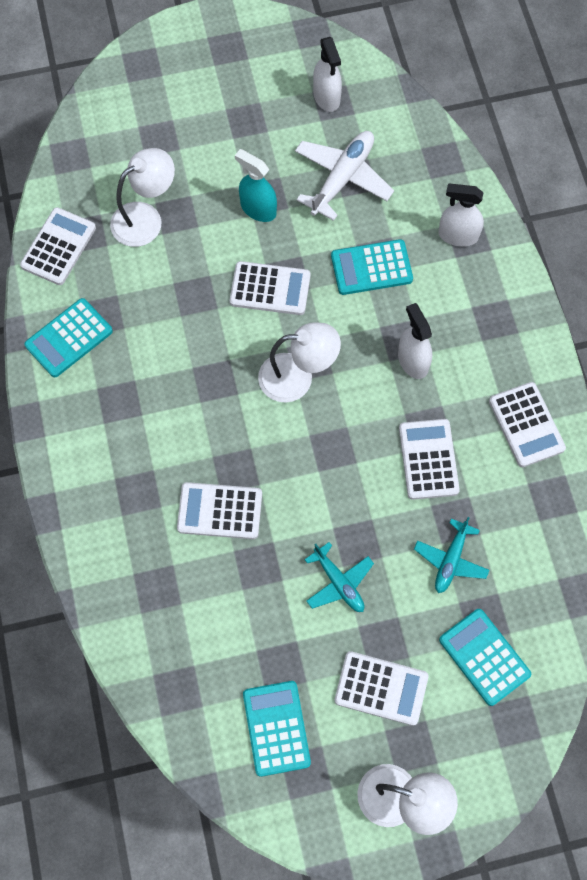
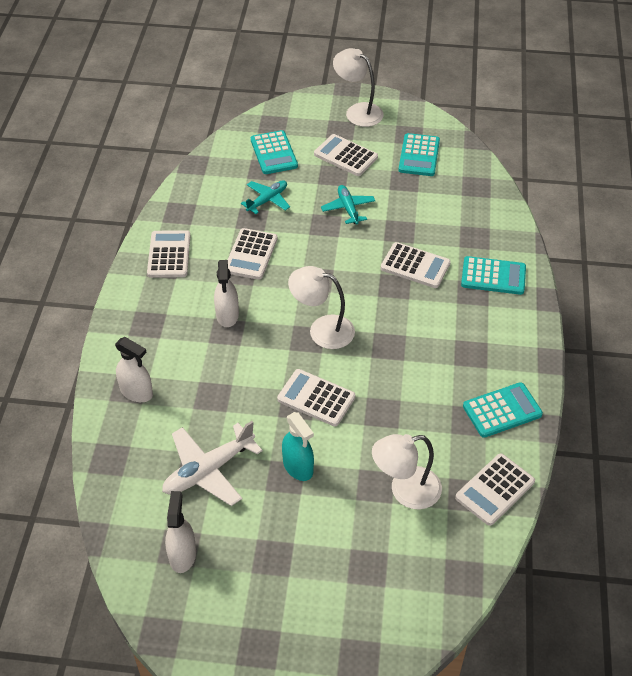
camera: 160 degrees left, 20 degrees down
(371, 268) = (223, 389): turquoise calculator -> turquoise calculator (493, 276)

